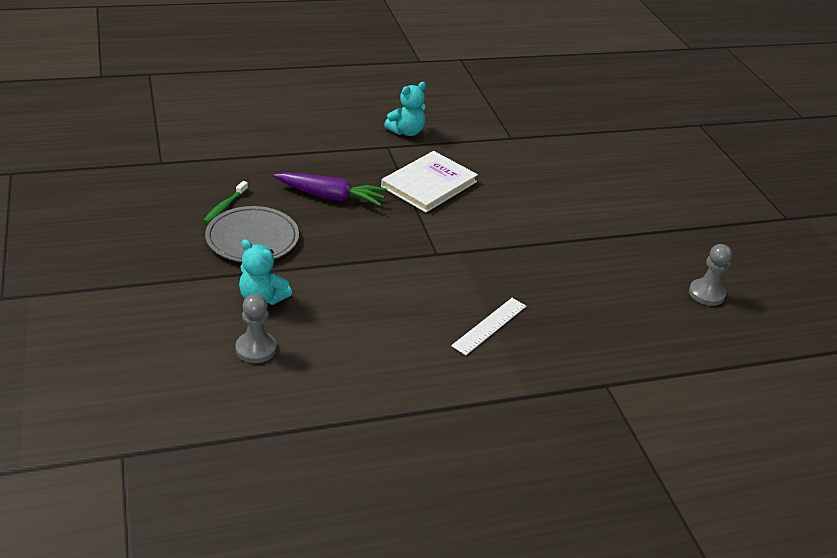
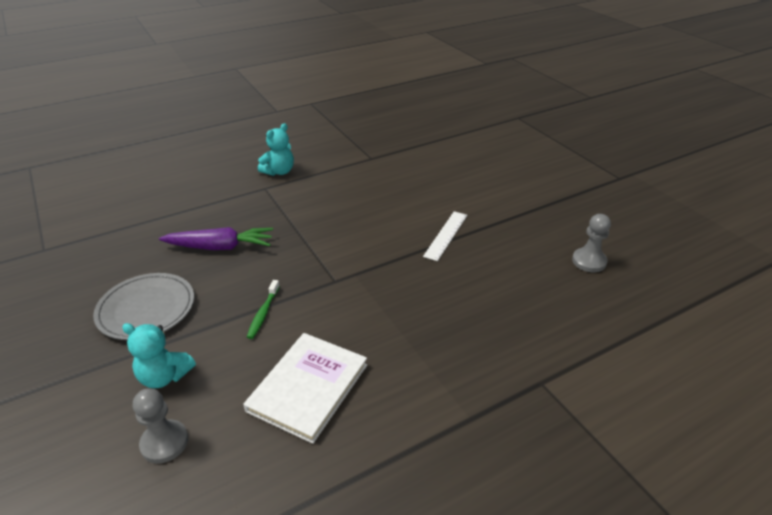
camera: 10 degrees left, 0 degrees up
(225, 206) = (114, 281): green toothbrush -> green toothbrush (263, 313)
(429, 184) = (311, 214): white book -> white book (308, 387)
(489, 325) = (407, 346): white ruler -> white ruler (446, 235)

